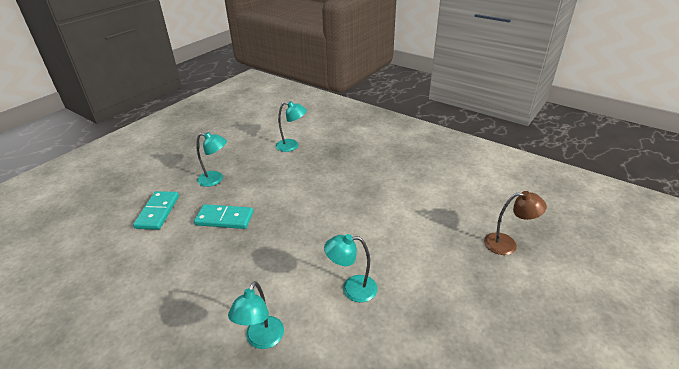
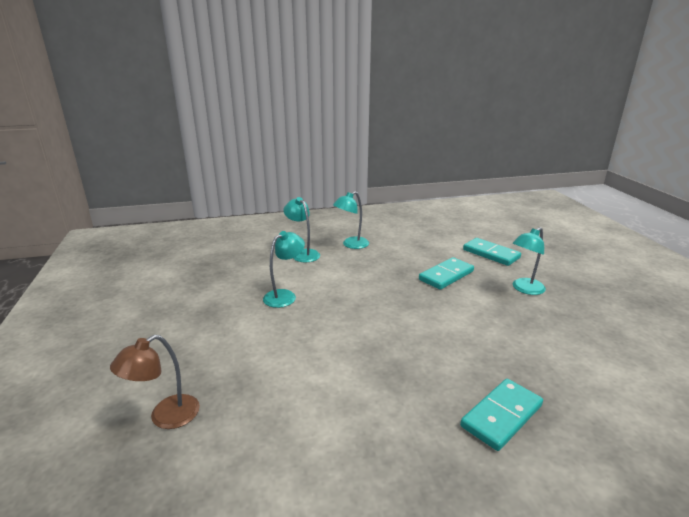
camera: 130 degrees right, 10 degrees down
(292, 146) = (574, 366): turquoise lamp -> turquoise lamp (351, 245)
(354, 153) = (502, 416): none -> turquoise domino

